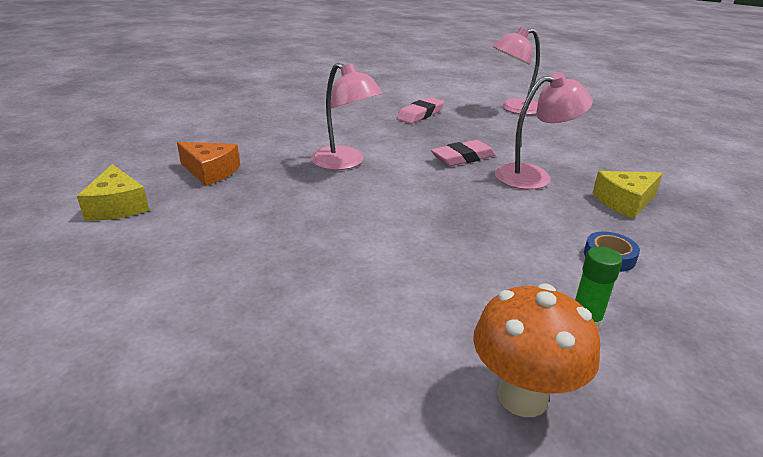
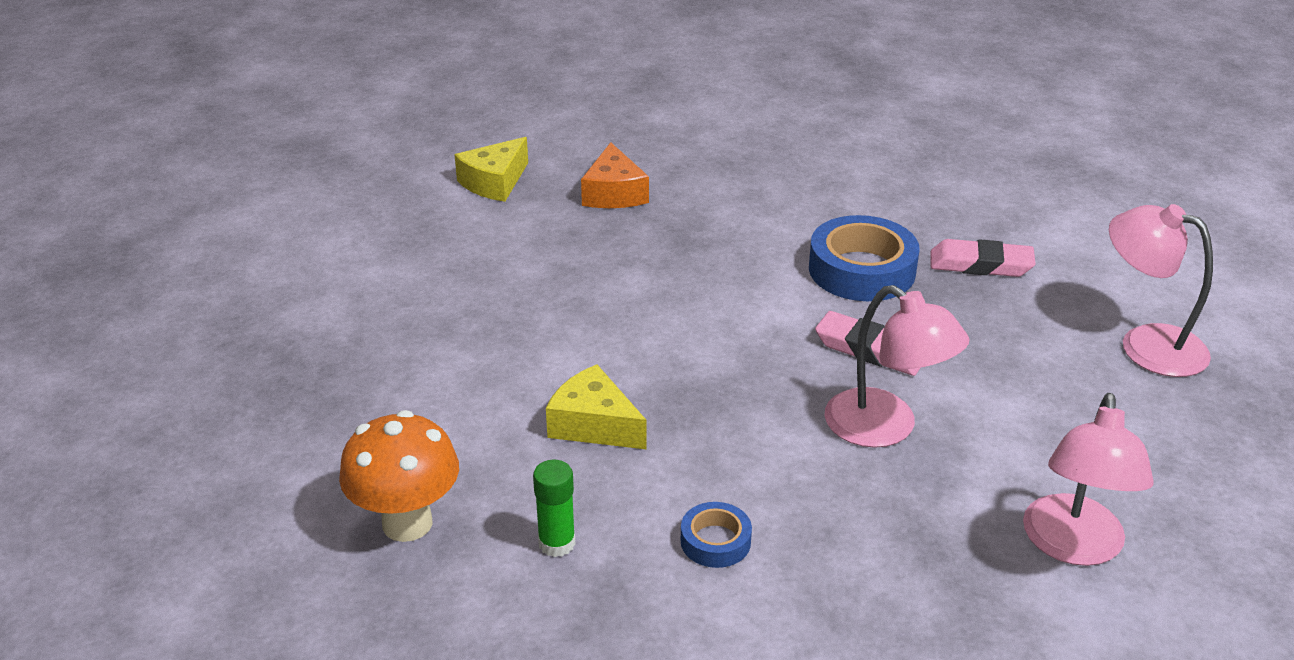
camera: 60 degrees right, 5 degrees up
(345, 163) = (738, 266): pink lamp -> pink lamp (1073, 546)
(391, 137) = (861, 270): none -> blue tape
(625, 202) = (898, 534): yellow cheese -> yellow cheese (594, 424)

